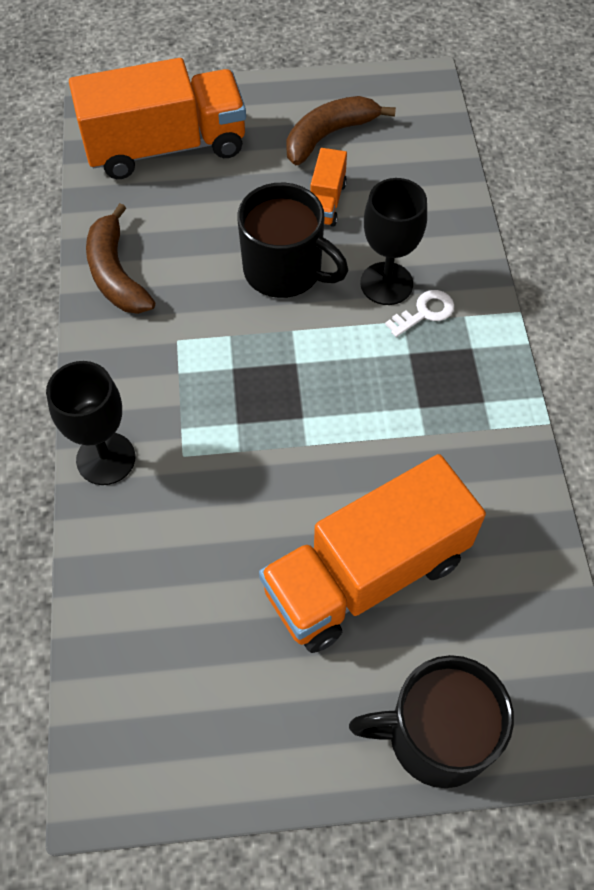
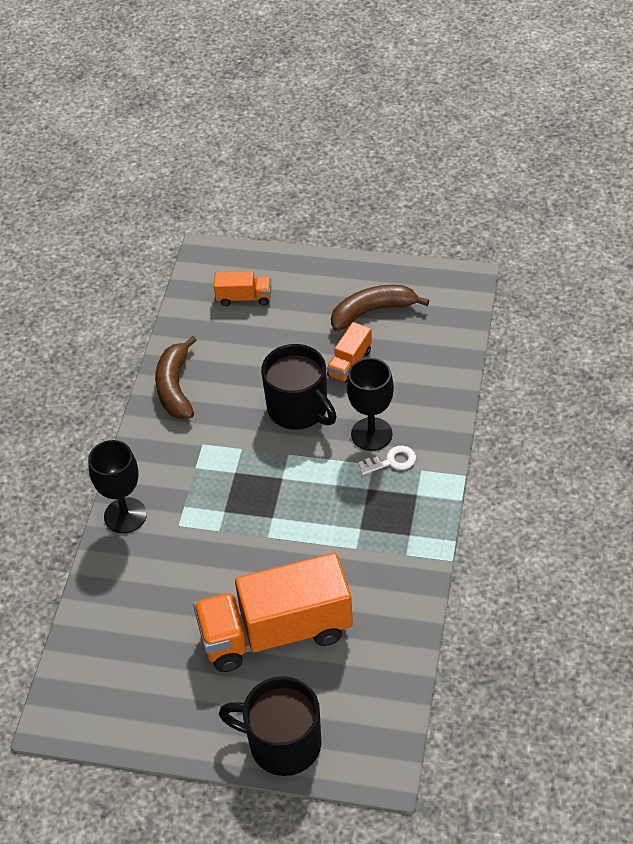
camera: 20 degrees right, 10 degrees down
(166, 147) = (244, 297): orange truck -> orange truck, size x0.45

